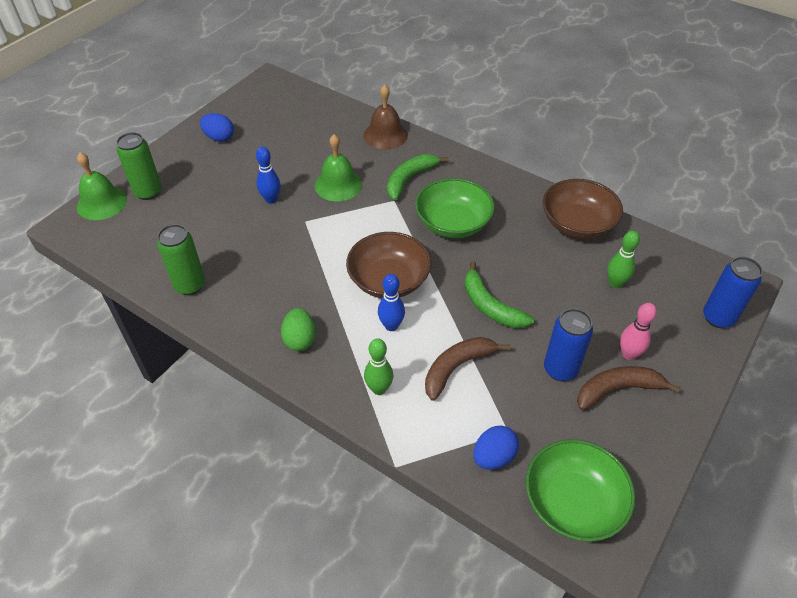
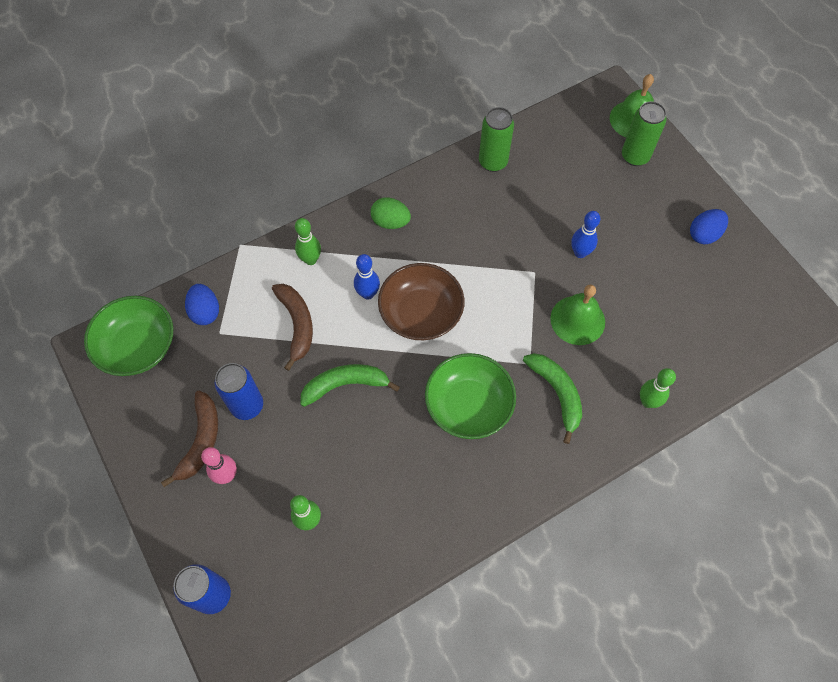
camera: 115 degrees right, 15 degrees up
(385, 135) = (647, 401): brown bell -> green bowling pin
(577, 224) = (406, 535): brown bowl -> none

